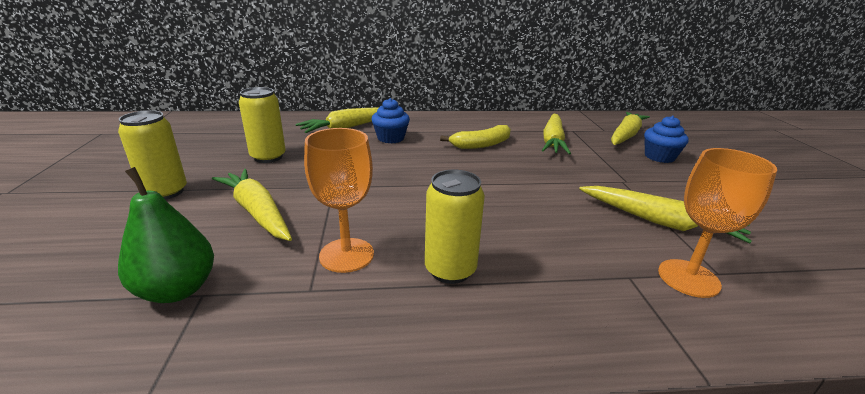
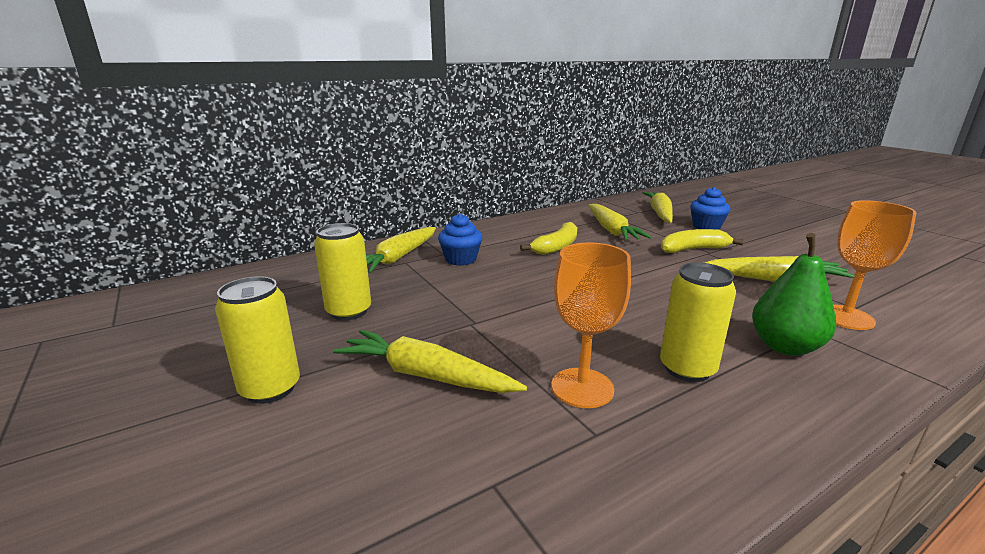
camera: 25 degrees left, 5 degrees down
(177, 290) = (458, 491): green pear -> green pear (784, 347)
(611, 174) = (693, 249): none -> yellow banana

